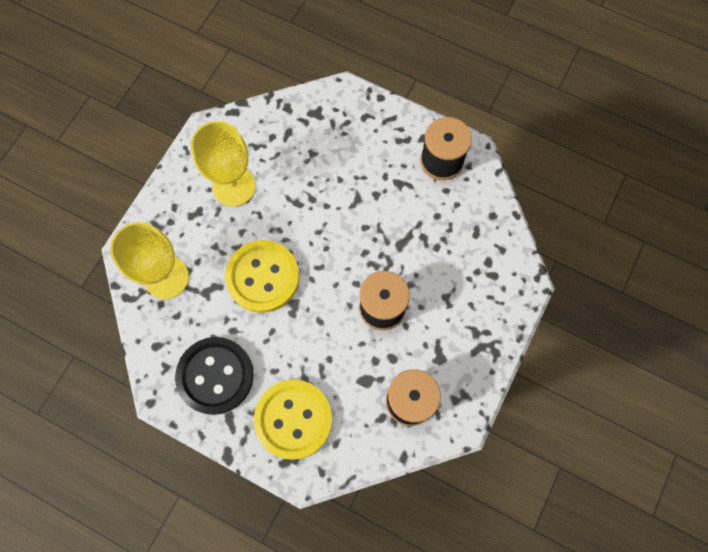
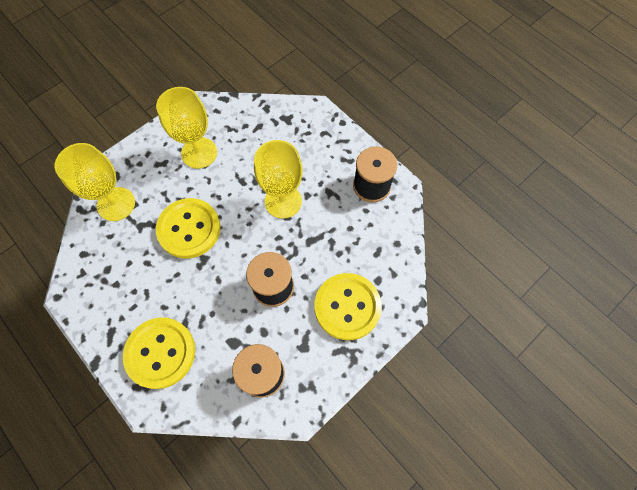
camera: 20 degrees right, 5 degrees down
(215, 376) = (116, 294): black button -> none
(353, 210) = (283, 201): none -> yellow goblet
(468, 301) = (347, 307): none -> yellow button

